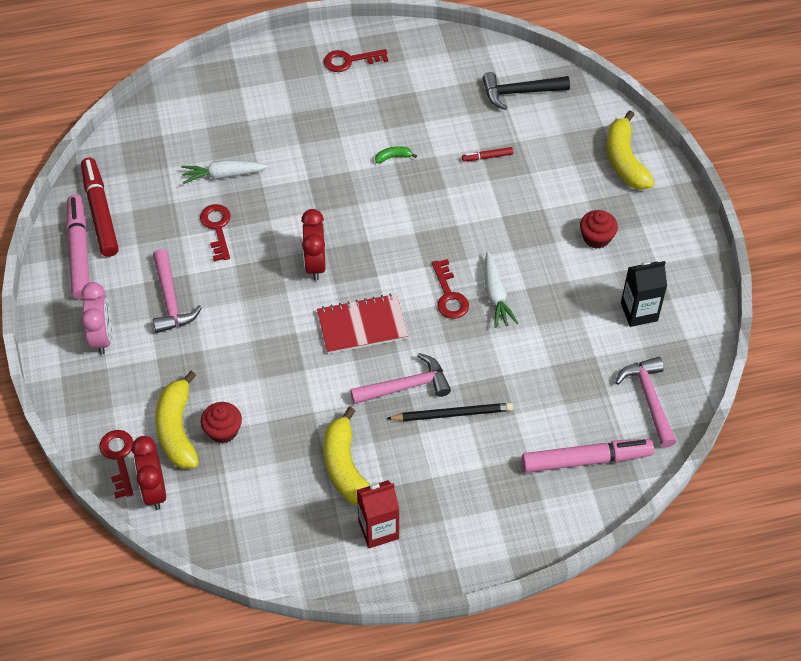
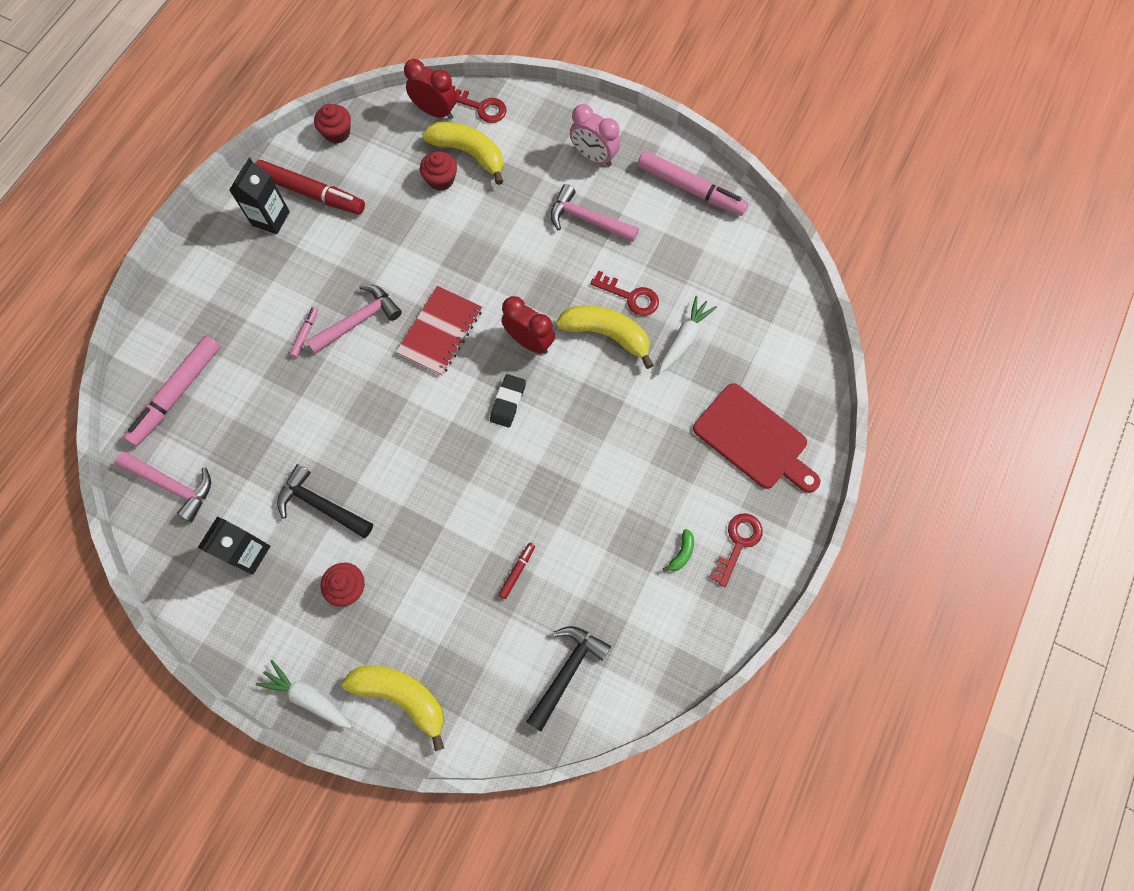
camera: 130 degrees right, 15 degrees up
(100, 212) = (720, 226): red marker -> red marker (311, 193)
(246, 552) = (337, 133): none -> red cupcake
(267, 93) = (754, 439): none -> red cutting board
(346, 468) = (335, 233): yellow banana -> yellow banana (607, 335)
(376, 243) = (508, 402): none -> black eraser
(378, 530) = (271, 218): red carton -> black carton
(393, 157) = (587, 489): green banana -> green banana (681, 553)
(406, 386) = (359, 320): pink hammer -> pink hammer turned 150 degrees counterclockwise
(449, 295) = (406, 417): red key -> none
(452, 414) = (305, 334): black pencil -> pink marker
(495, 295) = (372, 452): white carrot -> white carrot (307, 696)
(563, 296) = (321, 505): none -> black hammer

